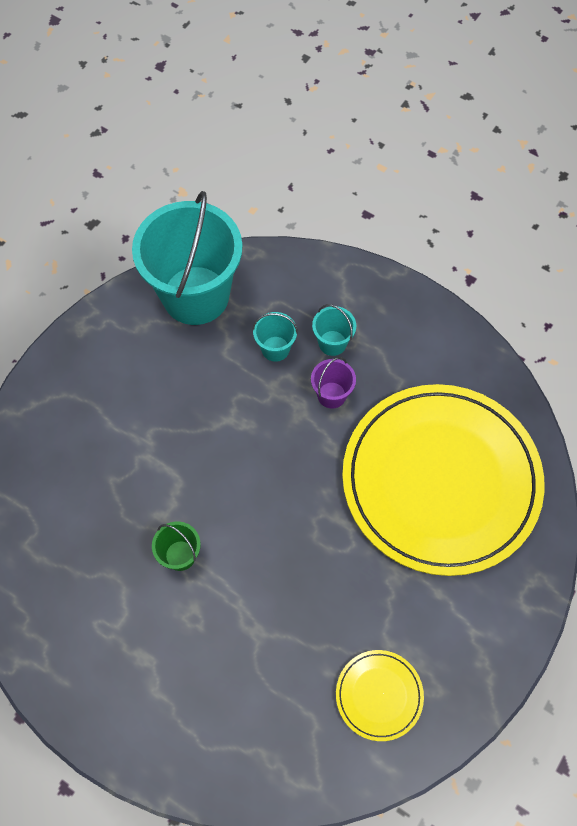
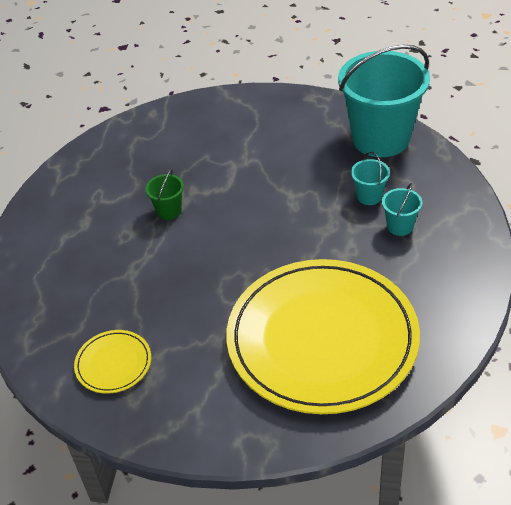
camera: 70 degrees right, 20 degrees down
(331, 395) = (352, 243): purple bucket -> none

